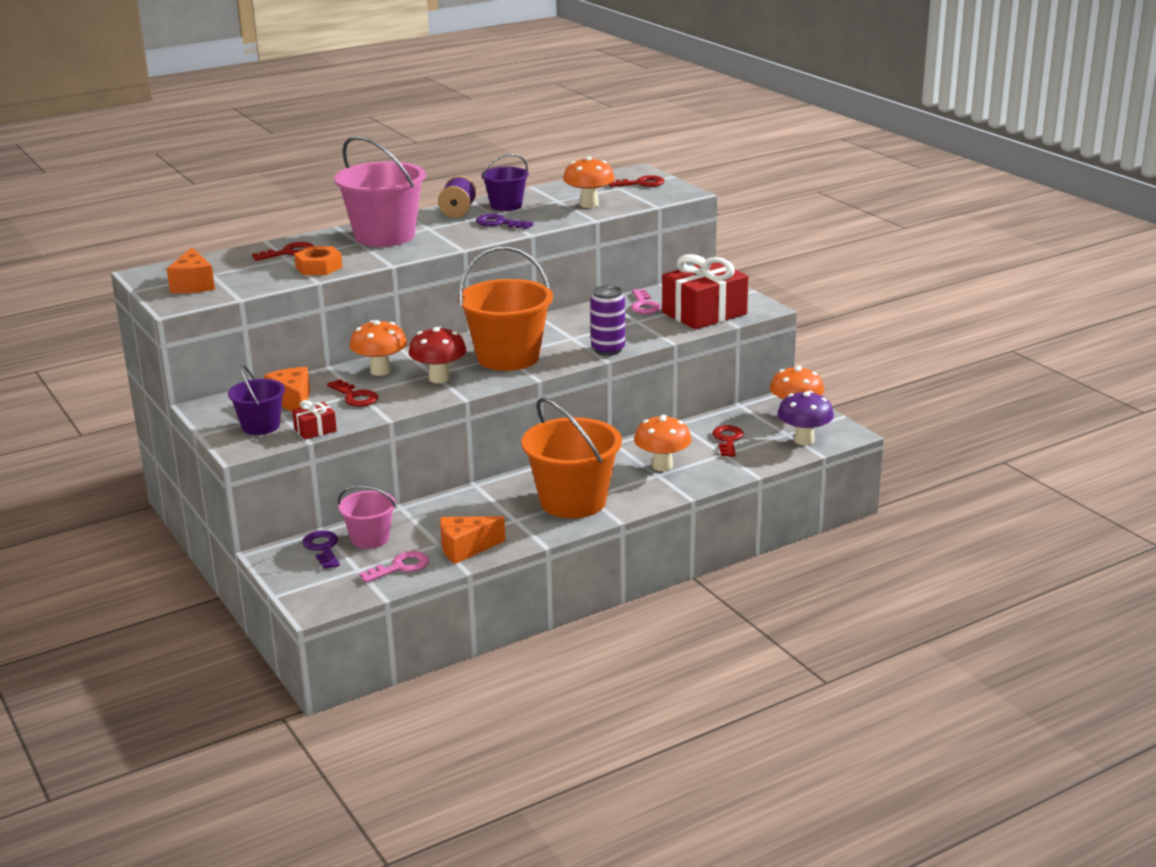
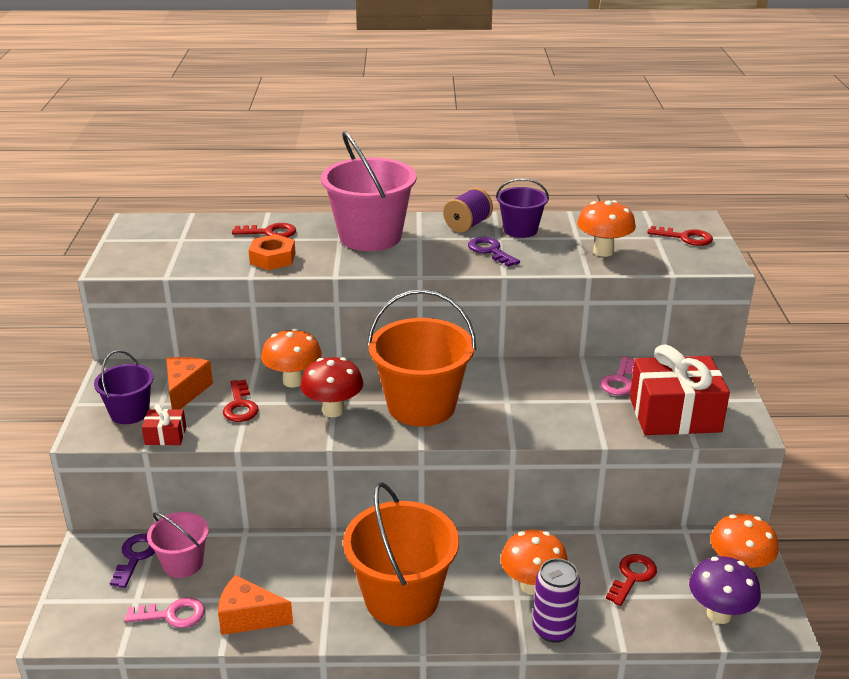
camera: 30 degrees right, 5 degrees up
(193, 285) = (153, 247): orange cheese -> none
(608, 350) = (527, 431): purple can -> purple can (553, 629)

